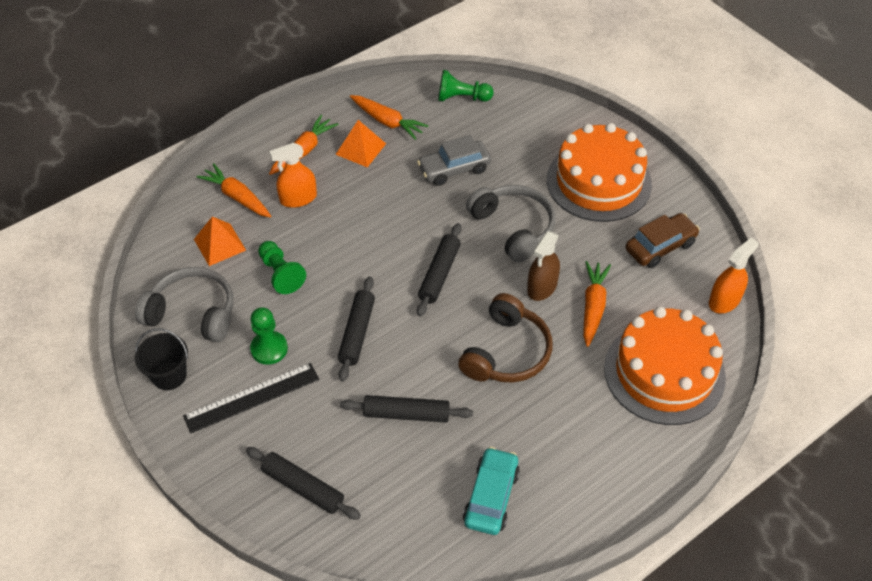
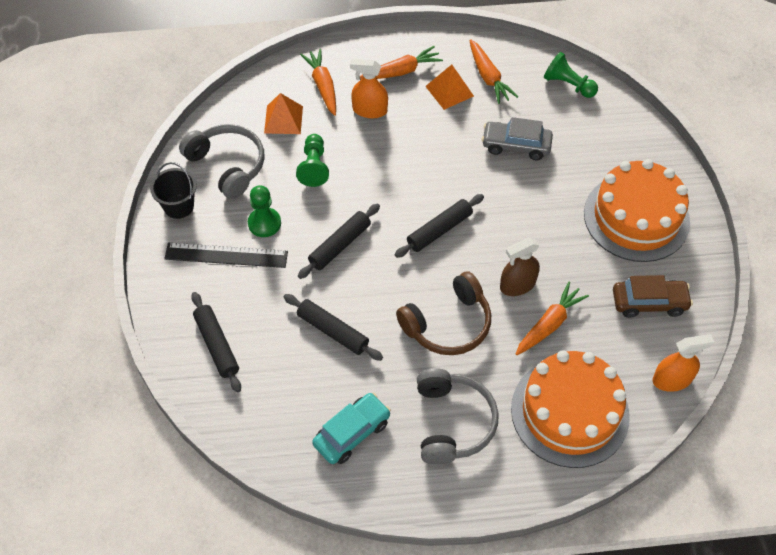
camera: 30 degrees right, 5 degrees up
(513, 228) = (530, 221): grey headphones -> grey headphones (452, 422)

